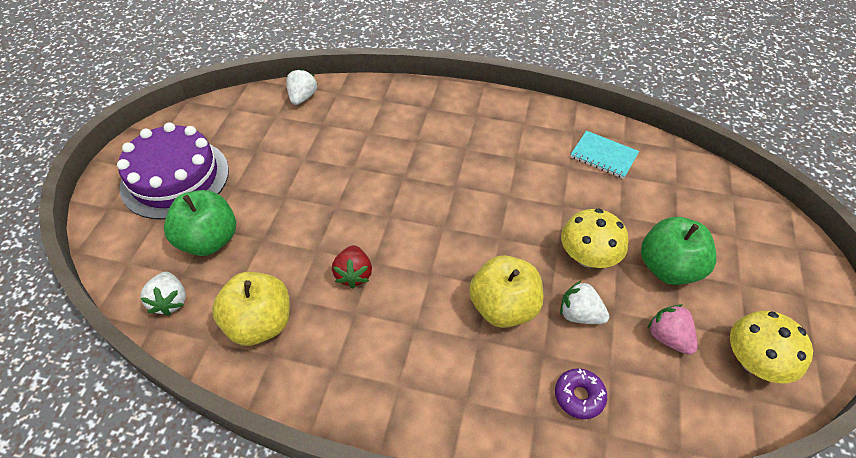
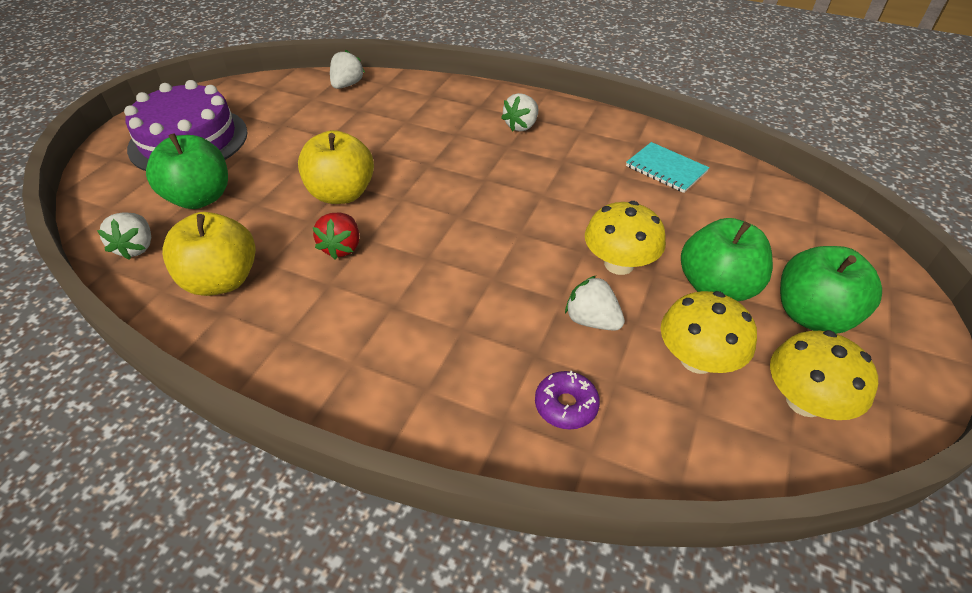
camera: 10 degrees right, 5 degrees down
(471, 125) = (521, 126): none -> white strawberry
(503, 307) = (502, 301): yellow apple -> yellow apple (341, 194)
(668, 338) = (697, 359): pink strawberry -> yellow mushroom
(745, 283) = (812, 315): none -> green apple

